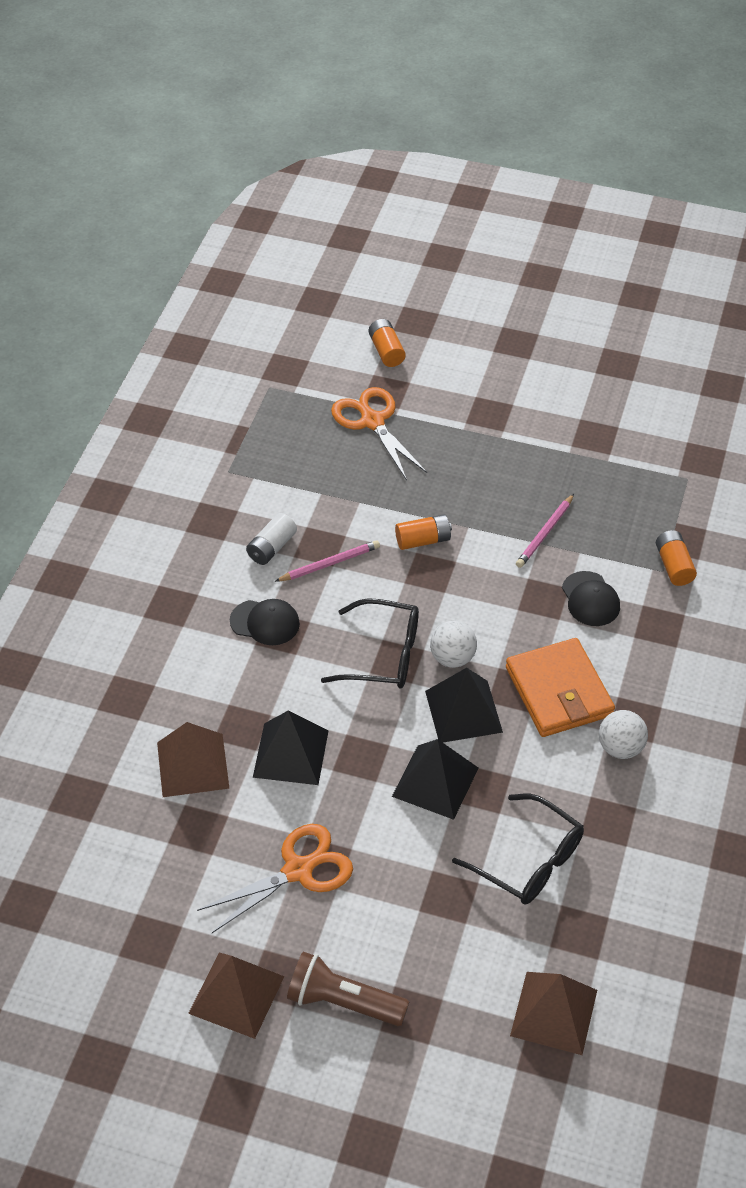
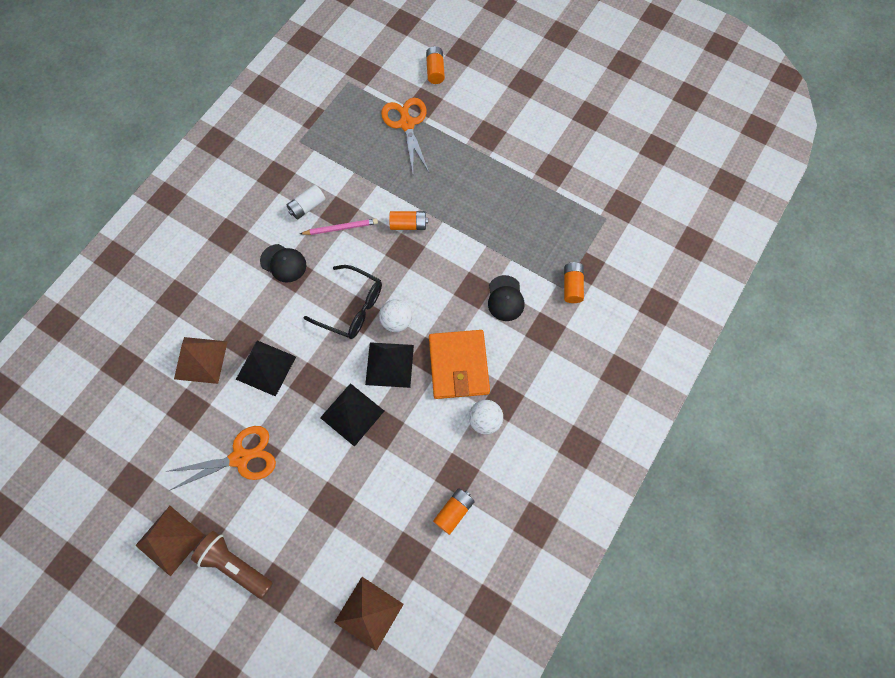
camera: 15 degrees right, 20 degrees up
(528, 860) = (392, 491): black glasses -> none
(545, 533) = (492, 239): pink pencil -> none
(621, 864) = (454, 511): none -> orange battery

